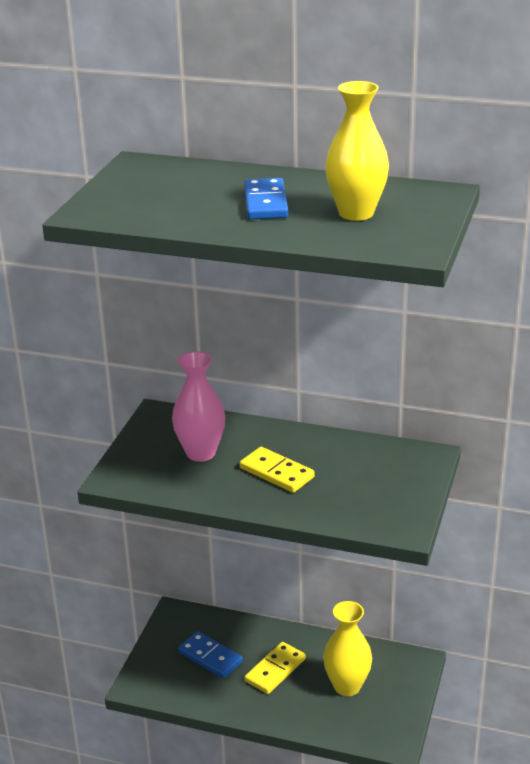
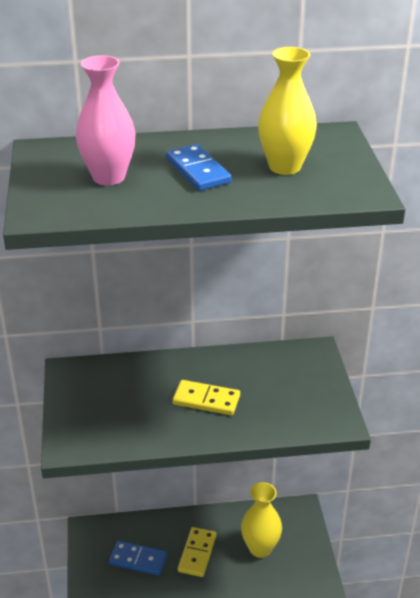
camera: 25 degrees left, 5 degrees up
(200, 453) = (130, 399): pink vase -> pink vase (108, 177)

